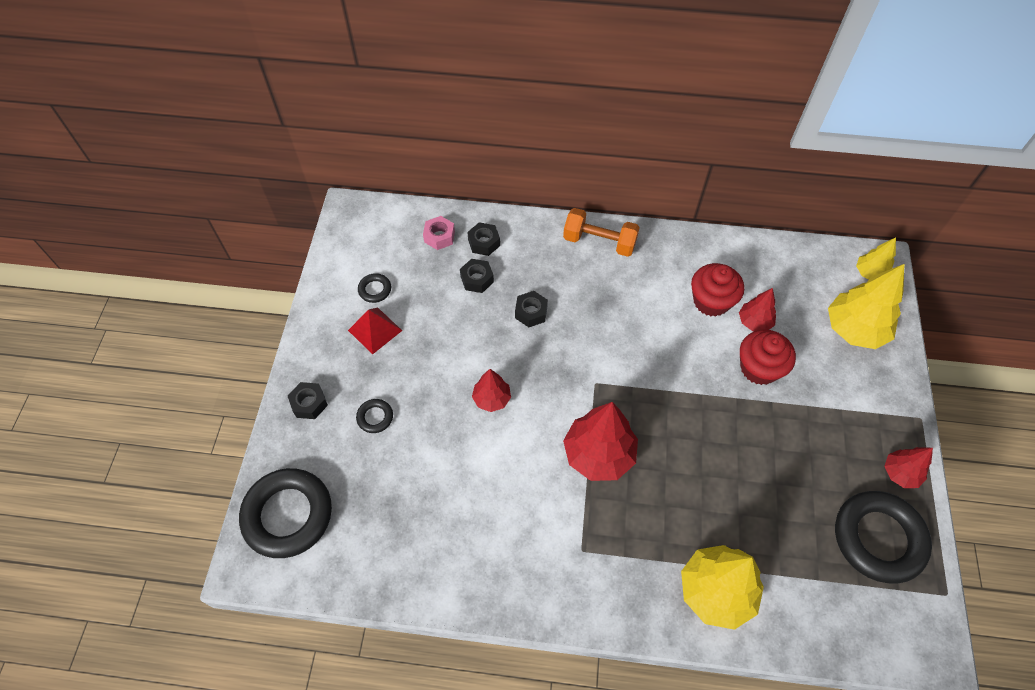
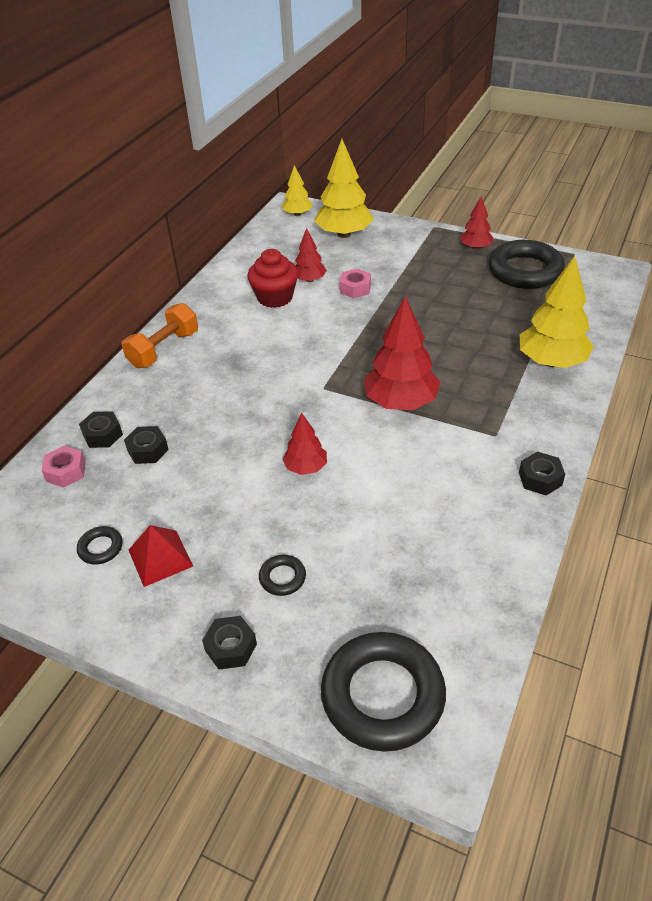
camera: 70 degrees left, 15 degrees down
(531, 312) = (217, 416): black nut -> black nut (540, 479)
(759, 368) = (355, 288): red cupcake -> pink nut

